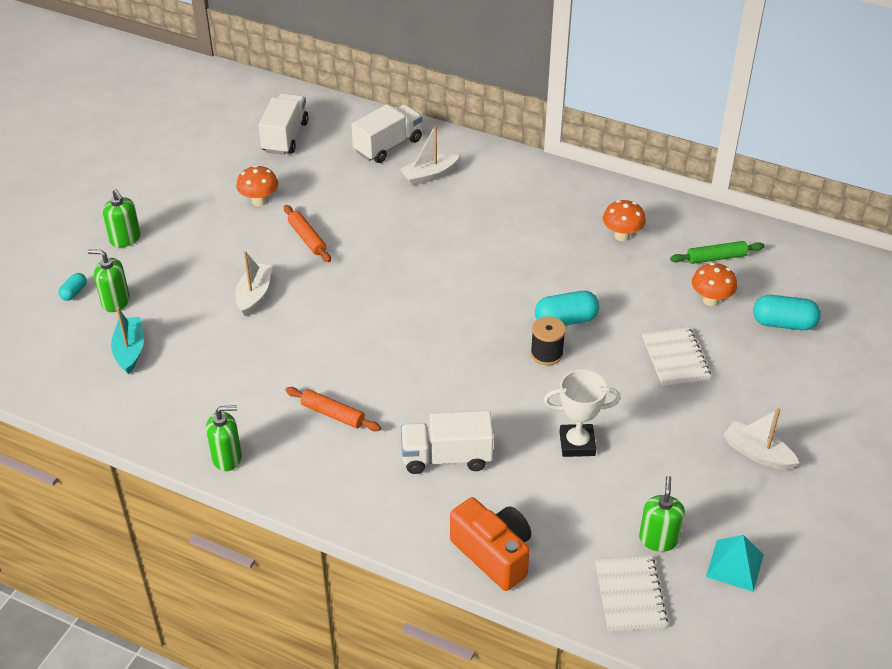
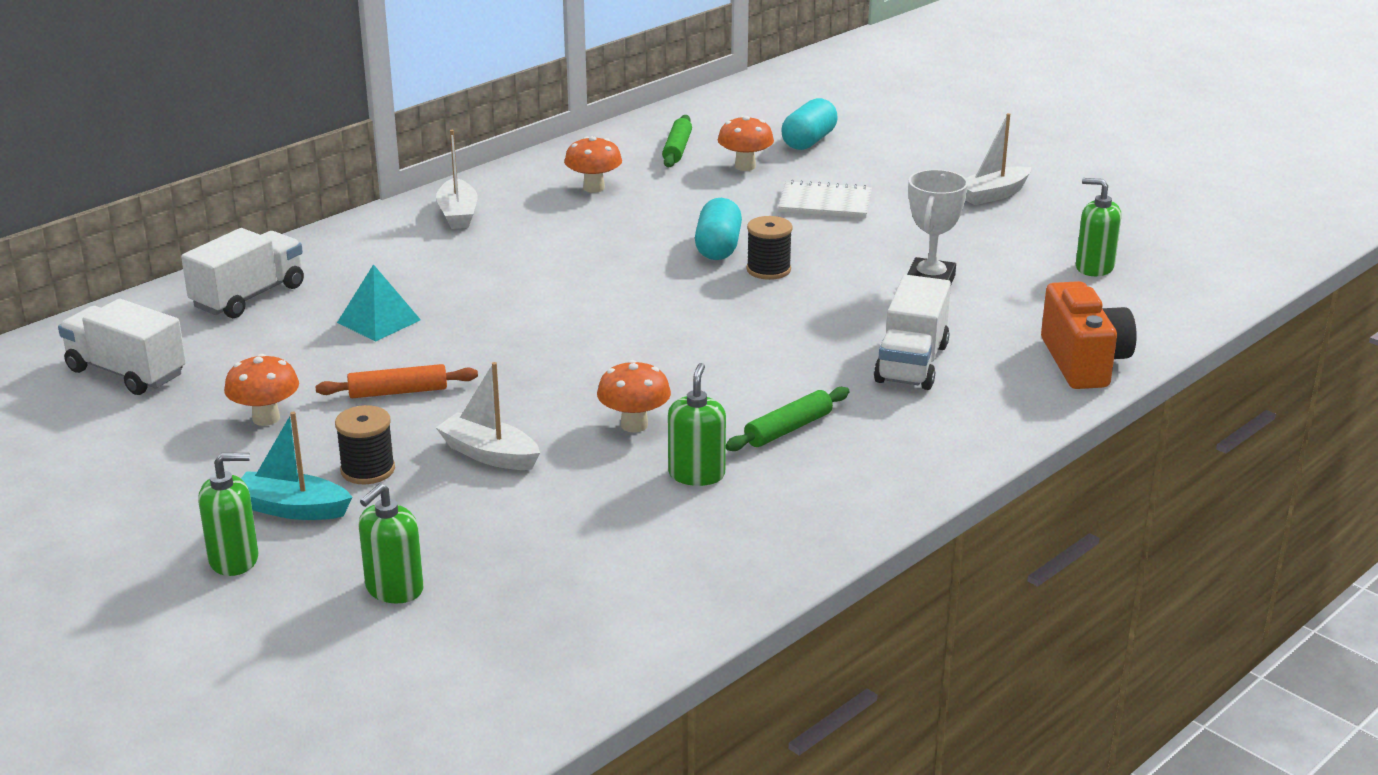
camera: 70 degrees left, 15 degrees down
(74, 292) = (331, 632): turquoise capsule -> none
(130, 350) = (530, 588): turquoise boat -> turquoise boat (292, 509)
(222, 255) = (368, 470): none -> black spool
(227, 457) = (827, 526): green soap dispenser -> green soap dispenser (696, 474)
(310, 344) = (634, 425): none -> orange mushroom
(333, 414) = (788, 429): orange rolling pin -> green rolling pin
(388, 146) = (249, 297): white truck -> white truck turned 60 degrees clockwise
(429, 175) = (350, 279): white boat -> white boat (458, 214)
(493, 554) = (1083, 362): orange camera -> orange camera turned 105 degrees clockwise
(630, 595) = (1168, 298): white notebook -> none
(734, 565) = (1143, 238): turquoise pyramid -> turquoise pyramid (379, 321)

